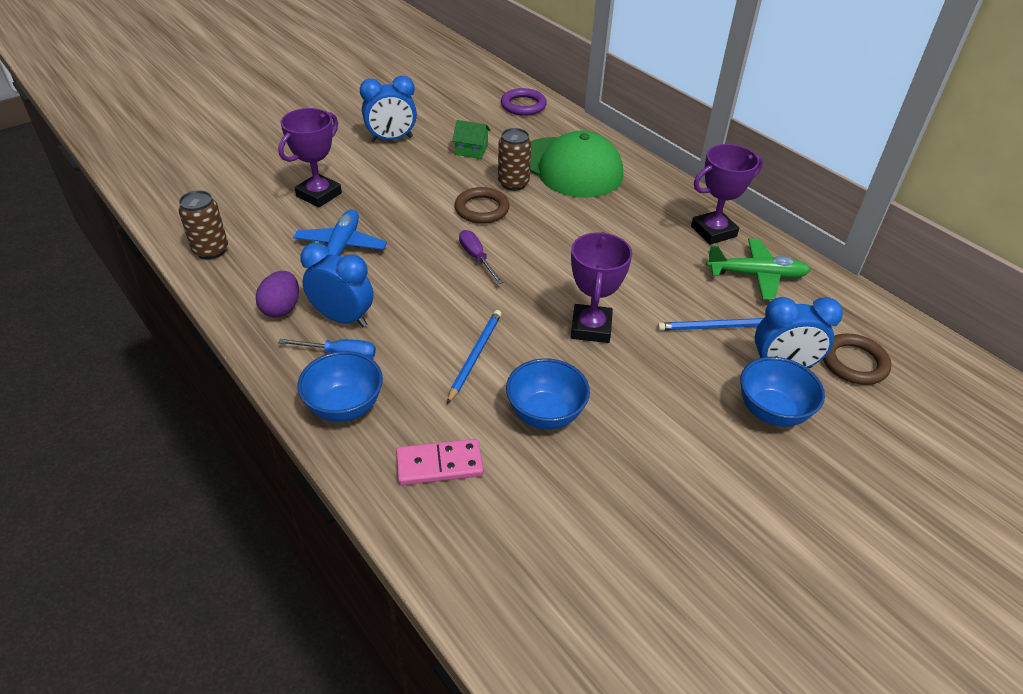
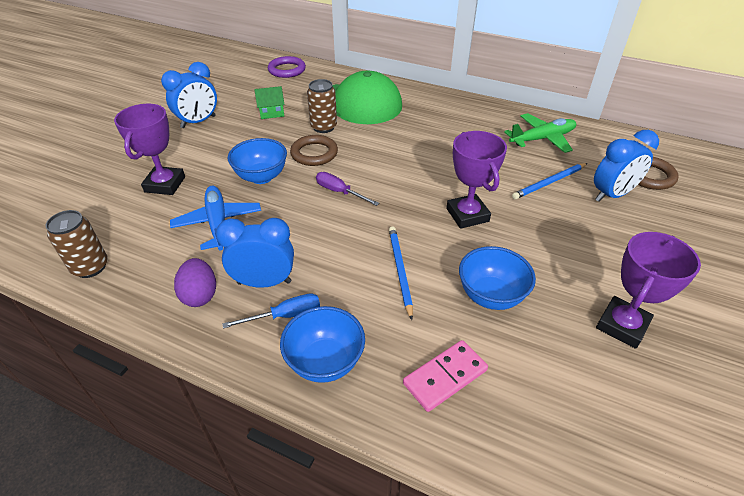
camera: 25 degrees left, 0 degrees up
(713, 231) = (490, 118): purple trophy -> purple trophy (622, 325)
(772, 412) = (633, 229): blue bowl -> blue bowl (261, 177)

